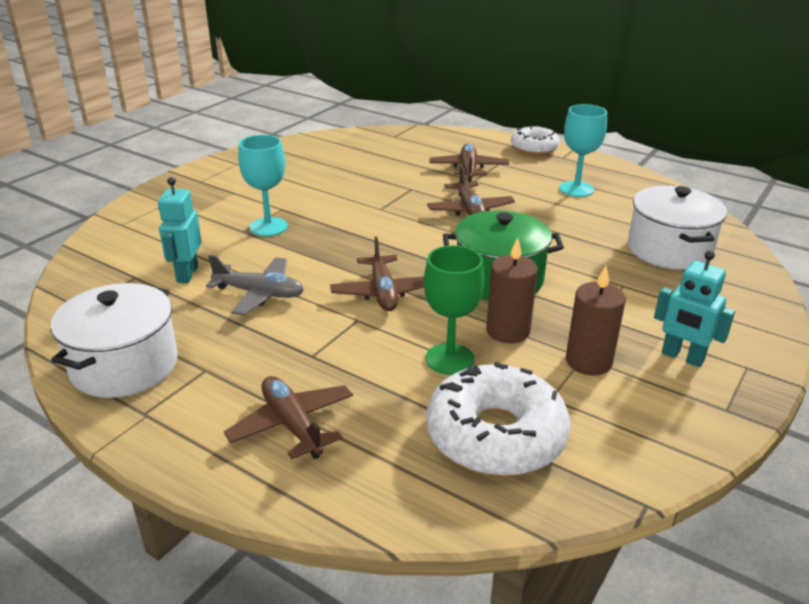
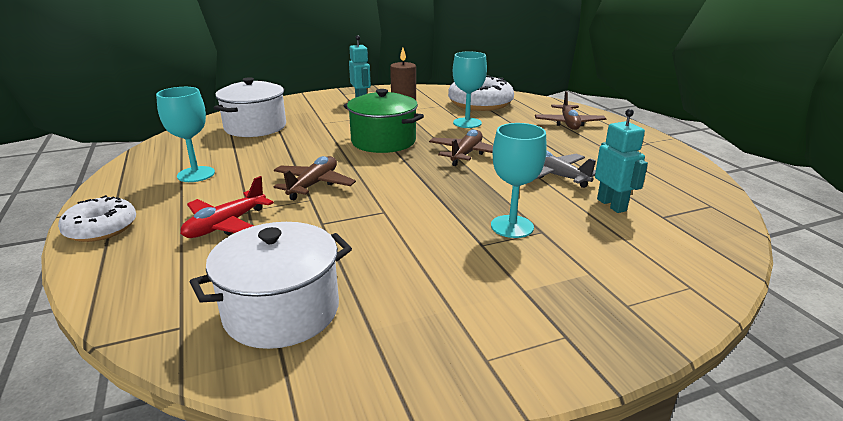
camera: 145 degrees left, 5 degrees down
(124, 366) = (663, 163): white pot -> white pot (282, 311)
(187, 274) = (611, 205): turquoise robot -> turquoise robot turned 60 degrees counterclockwise
(450, 359) = (467, 123): green goblet -> turquoise goblet
(468, 170) = (226, 225): brown plane -> red plane
(508, 331) = (421, 123): brown candle -> none

